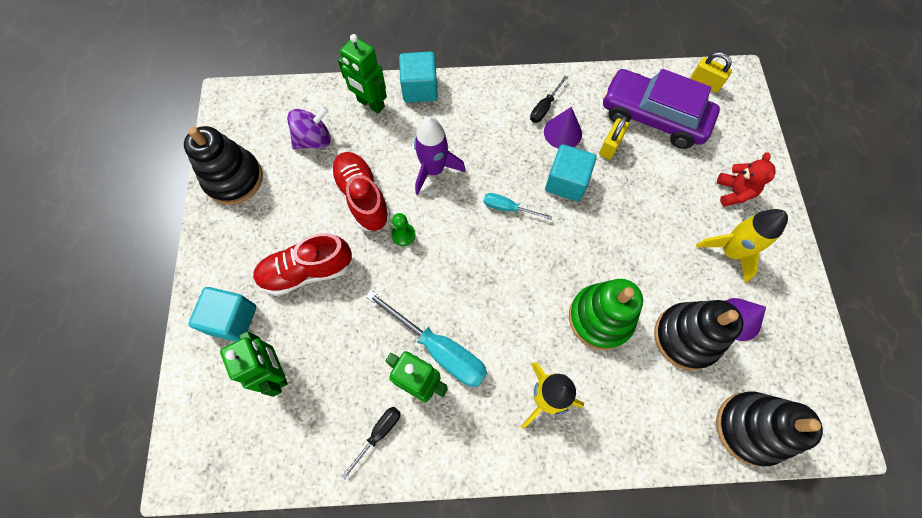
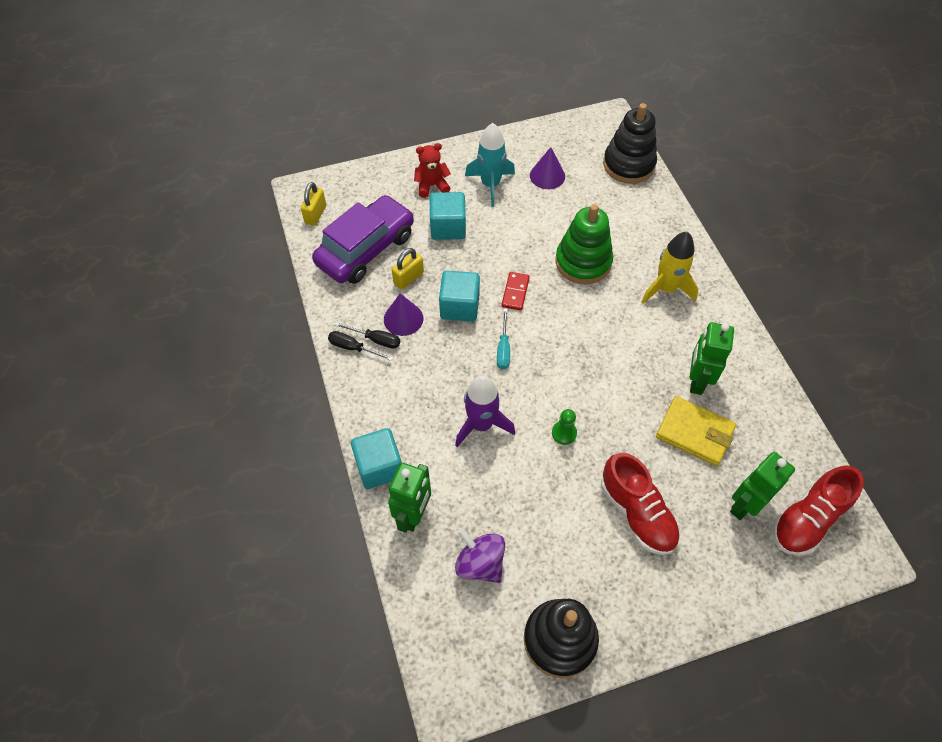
camera: 105 degrees left, 10 degrees down
(232, 319) = (716, 568): turquoise cube -> turquoise cube (448, 227)
(362, 197) = (536, 485): red shoe -> red shoe (807, 519)
(363, 355) = (694, 433): none -> yellow wallet
(379, 434) = (752, 400): black screwdriver -> black screwdriver (353, 348)
(439, 349) = (661, 373): turquoise screwdriver -> none
(573, 237) = (515, 292): none -> red domino
(610, 146) = (408, 278): yellow padlock -> yellow padlock turned 60 degrees counterclockwise
(653, 117) = (366, 249): purple car -> purple car turned 150 degrees counterclockwise
(686, 337) = (575, 206): black stacking toy -> none
(729, 252) = (490, 185): yellow rocket -> turquoise rocket

